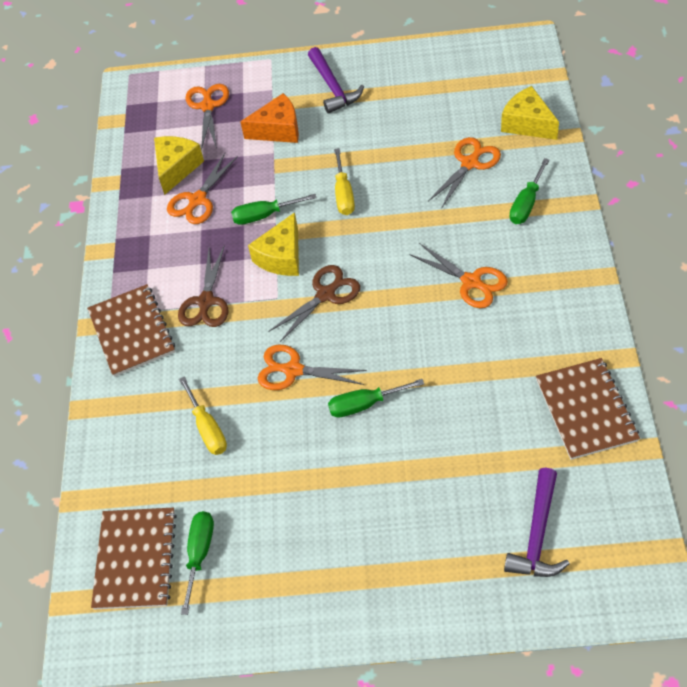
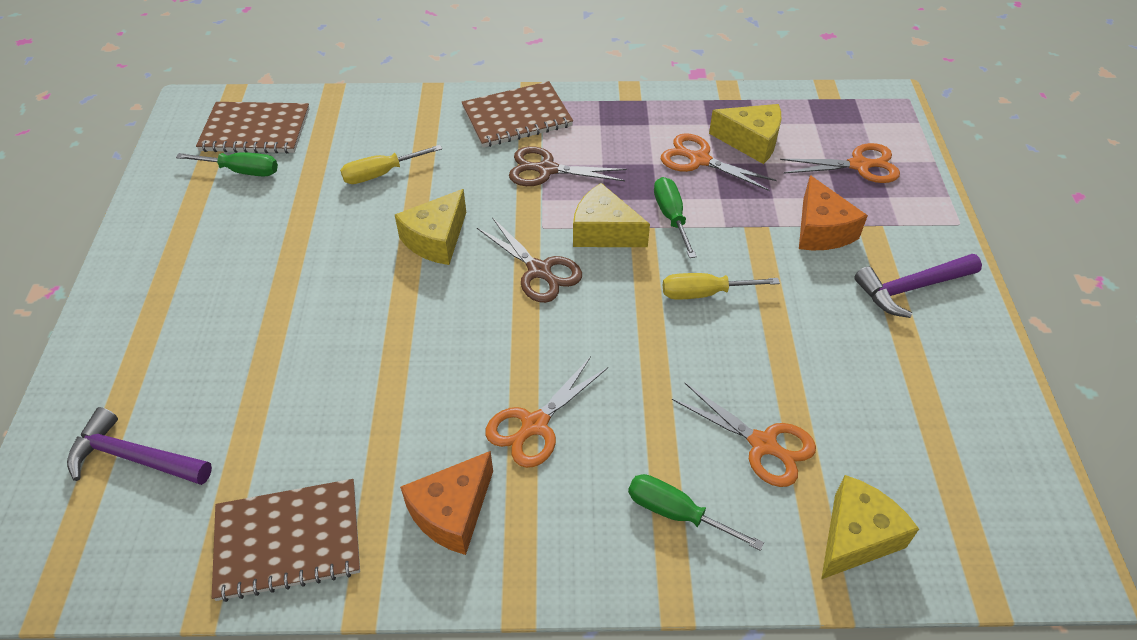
camera: 85 degrees right, 5 degrees down
(292, 370) = (436, 239): orange scissors -> yellow cheese
(365, 404) = (371, 301): green screwdriver -> none
(547, 319) = (452, 512): none -> orange cheese

